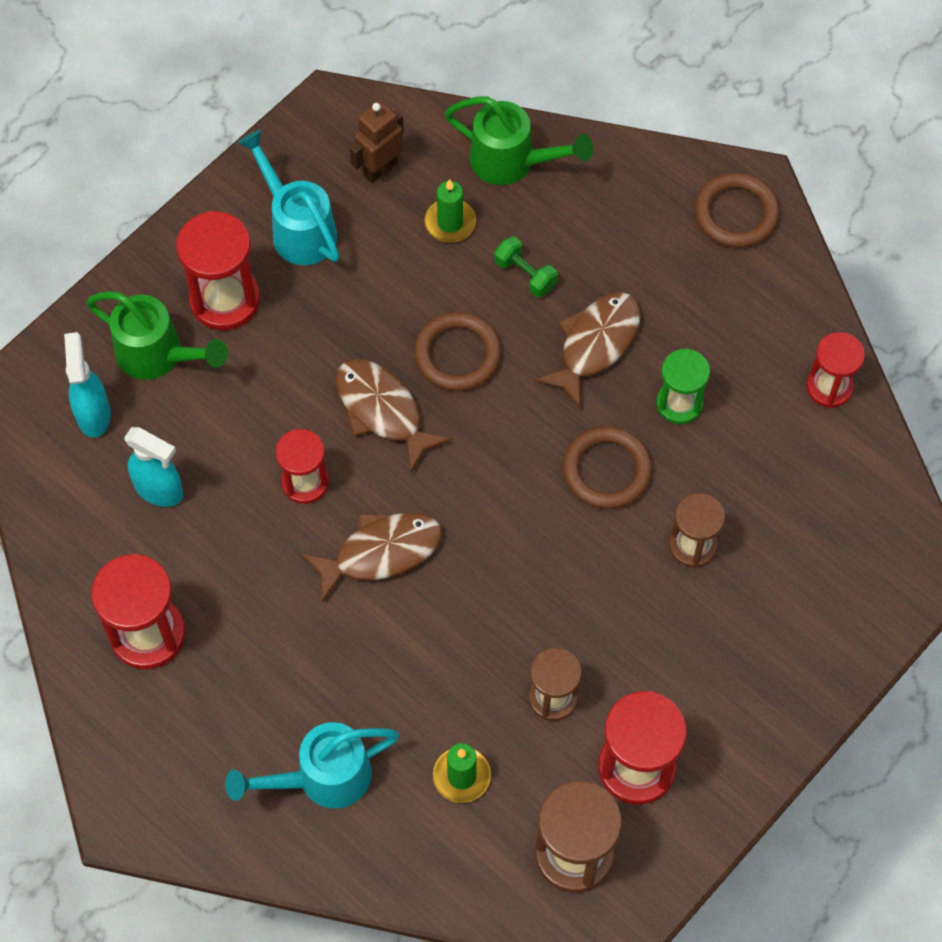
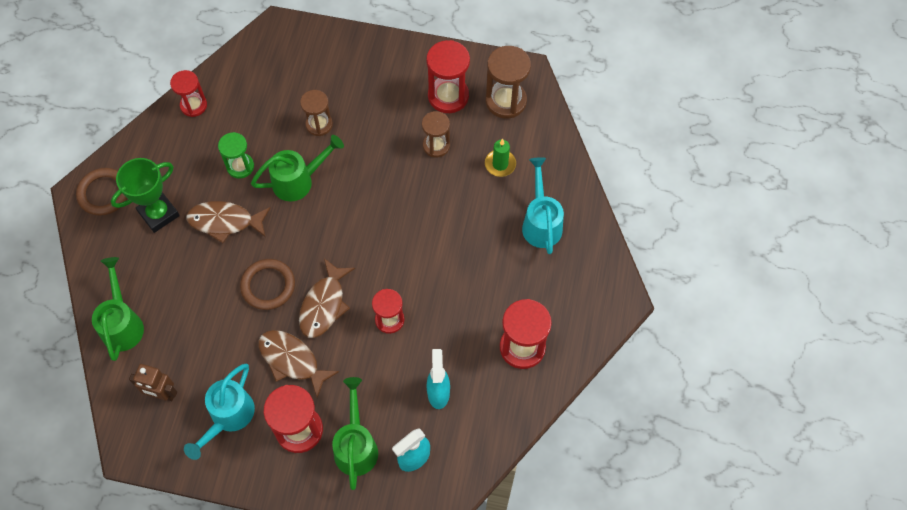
camera: 120 degrees left, 0 degrees up
(322, 778) = (541, 222): turquoise watering can -> turquoise watering can turned 135 degrees counterclockwise
(381, 552) = (407, 261): brown fish -> brown fish (292, 360)
(450, 223) = (182, 335): green candle -> none
(525, 275) = (198, 278): green dumbbell -> none
(606, 470) = (298, 181): brown ring -> green watering can
(660, 267) = (159, 214): none -> green trophy

